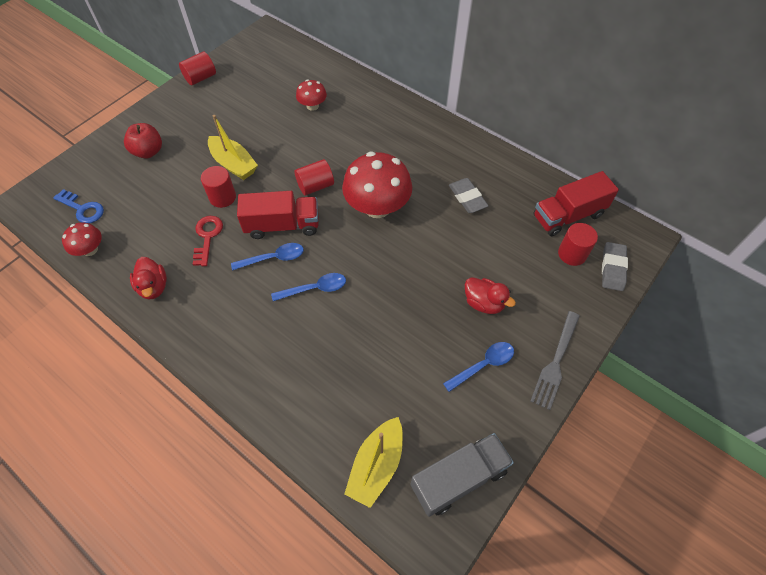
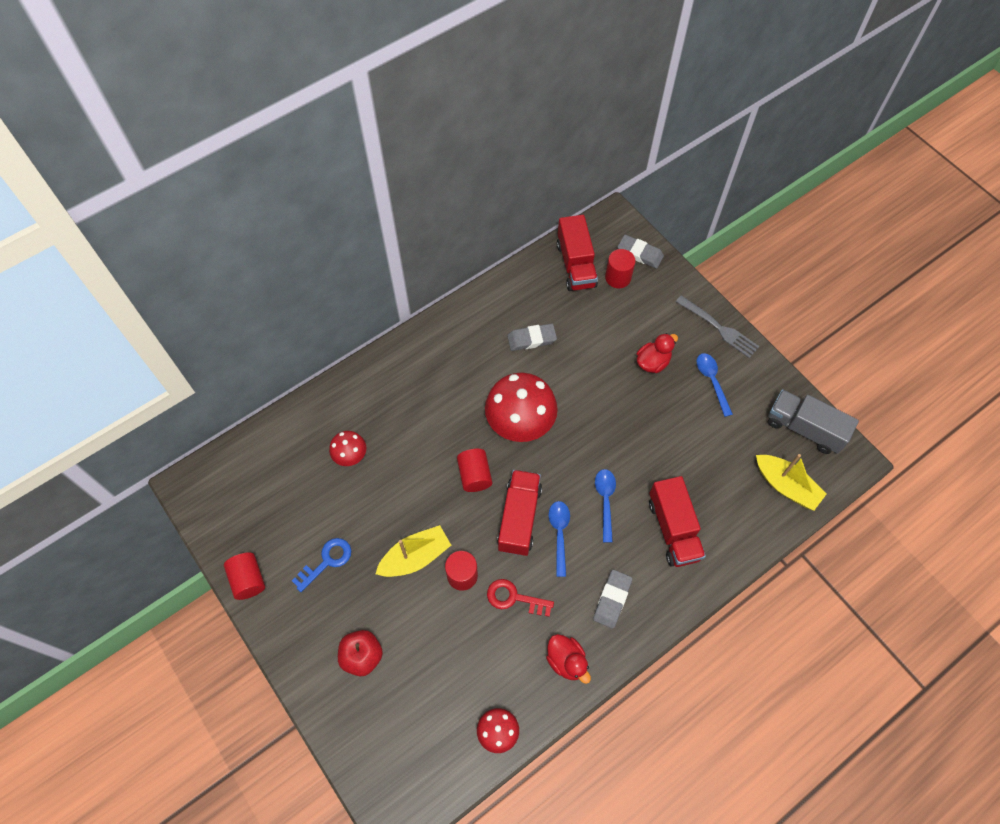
camera: 75 degrees left, 5 degrees up
(82, 209) = (433, 741): blue key -> blue key (326, 561)
(154, 287) = (566, 661): red duck -> red duck turned 60 degrees clockwise
(215, 312) = (612, 599): none -> grey eraser
(298, 354) = (673, 529): none -> red truck
(458, 478) = (804, 428): grey truck -> grey truck turned 45 degrees counterclockwise

